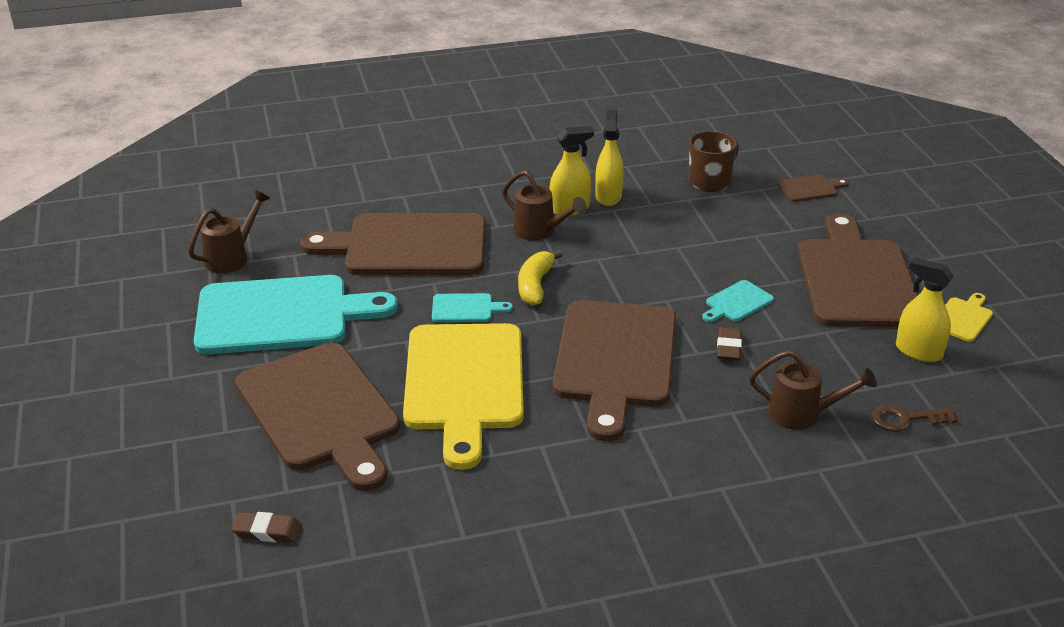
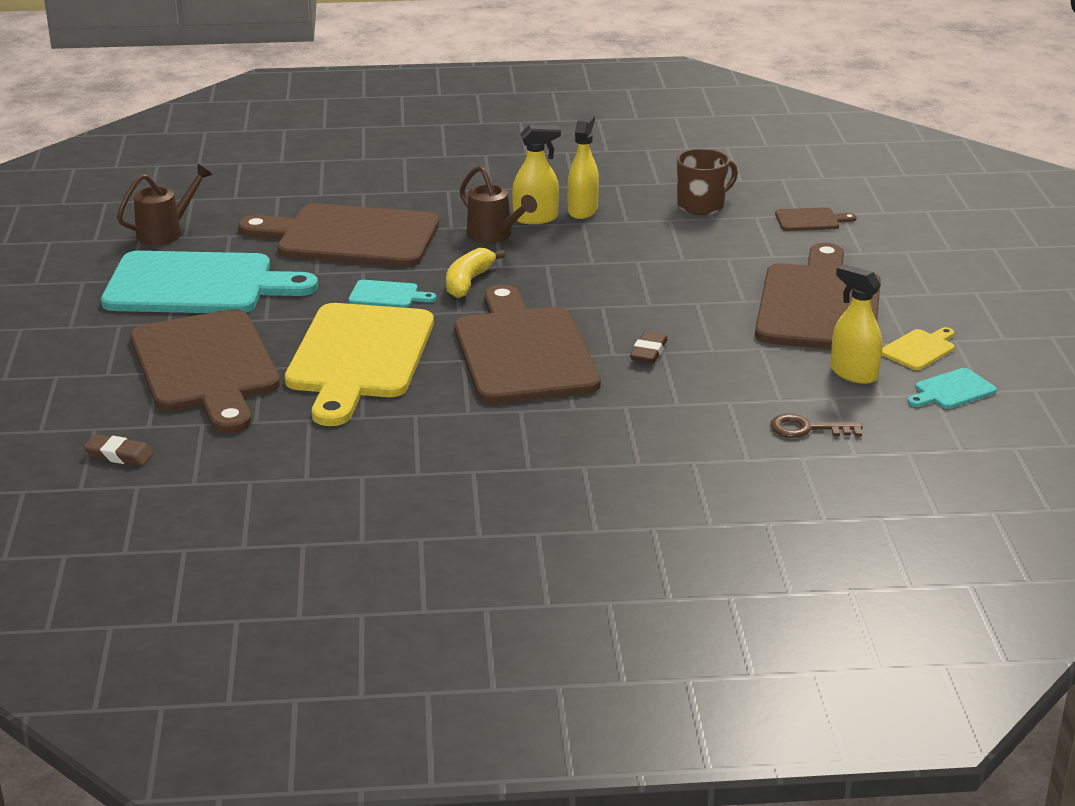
camera: 10 degrees right, 5 degrees down
(615, 360) = (523, 352): brown cutting board -> brown cutting board turned 150 degrees clockwise
(737, 302) = (677, 314): turquoise cutting board -> turquoise cutting board (952, 390)
(802, 414) = (698, 414): brown watering can -> none

